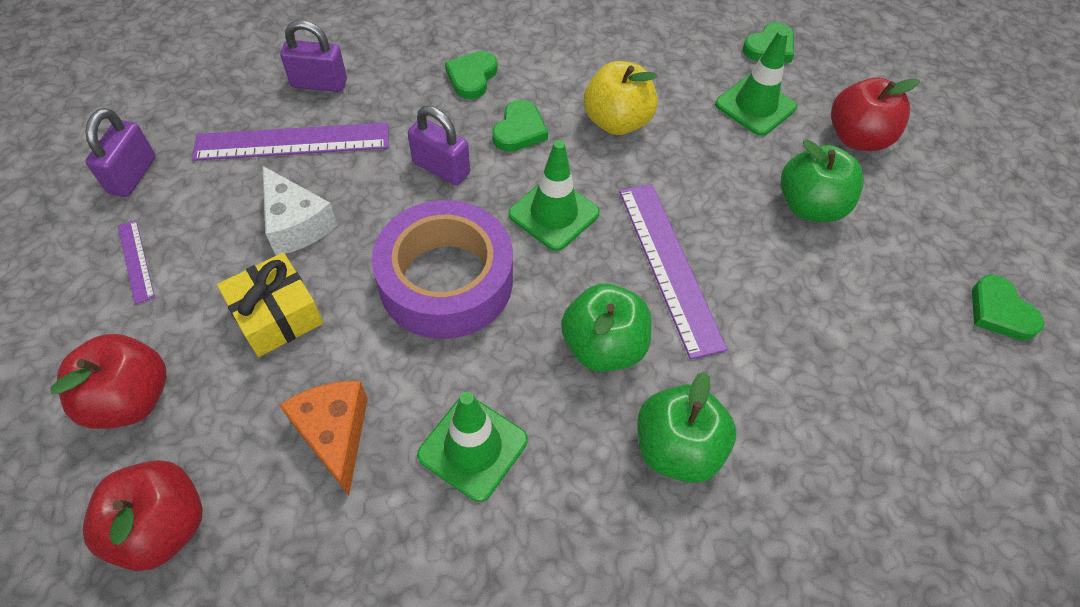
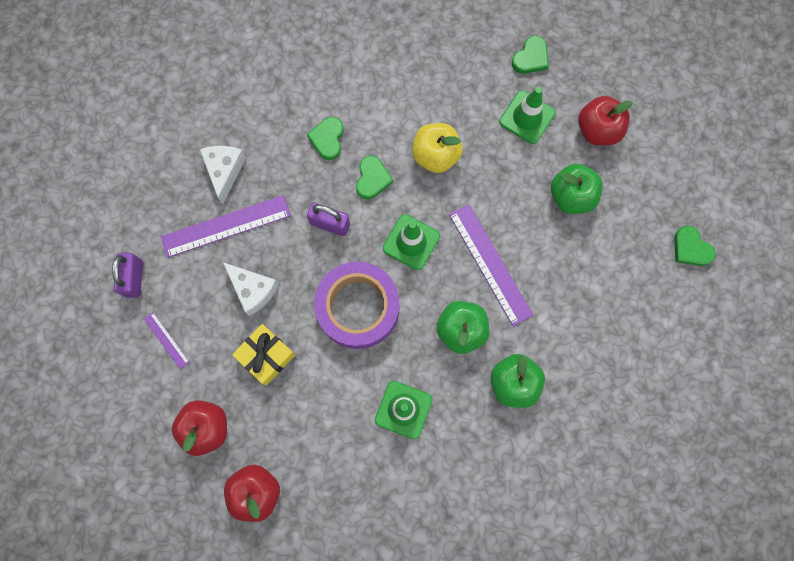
camera: 10 degrees left, 20 degrees up
(319, 83) = (224, 171): purple padlock -> white cheese
(334, 434) = (326, 420): orange cheese -> none

